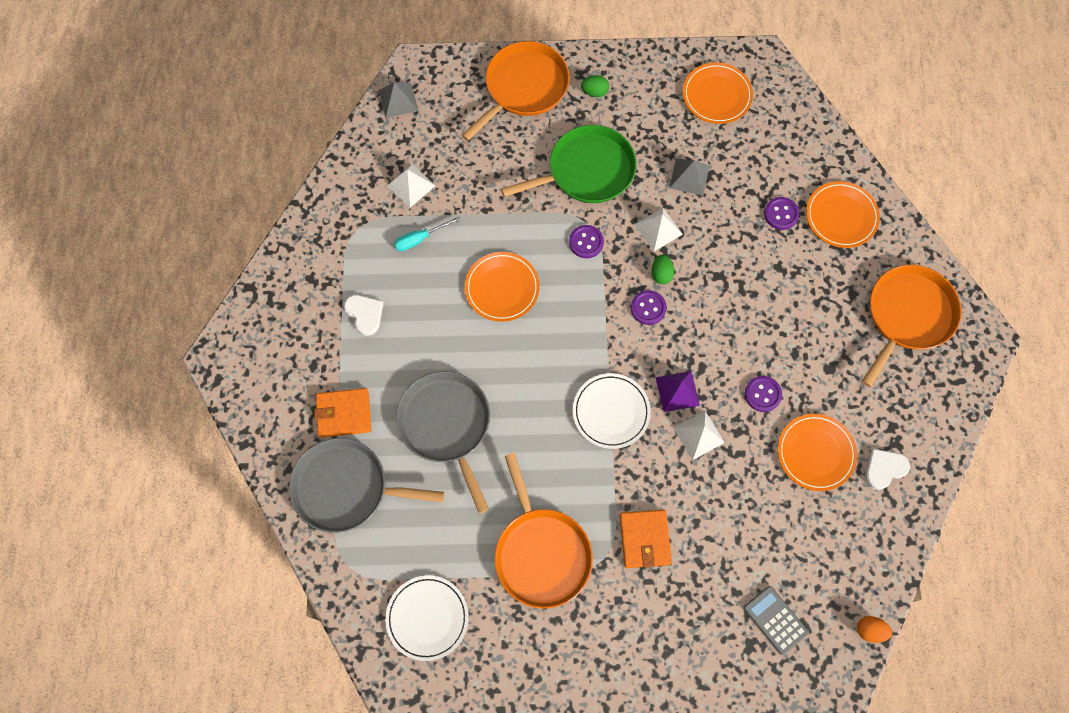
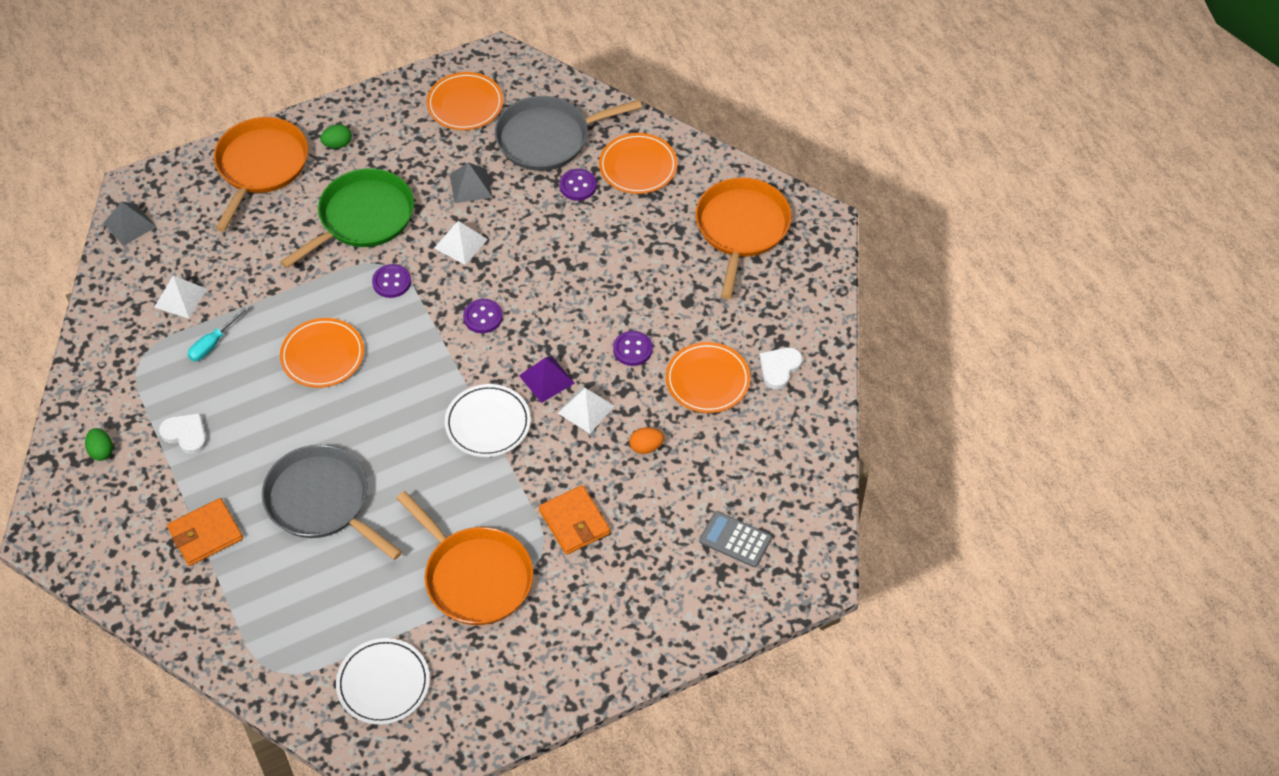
camera: 25 degrees left, 15 degrees down
(346, 488) = (240, 601): grey pan -> grey pan (548, 138)
(661, 274) = (482, 282): green egg -> green egg (101, 451)
(870, 630) = (829, 511): orange egg -> orange egg (646, 447)

